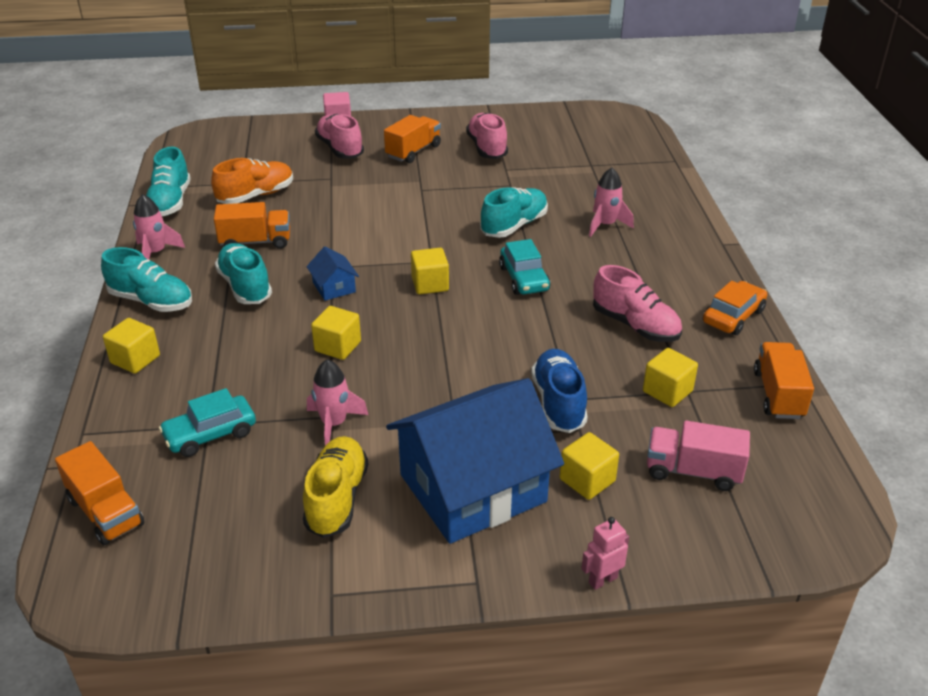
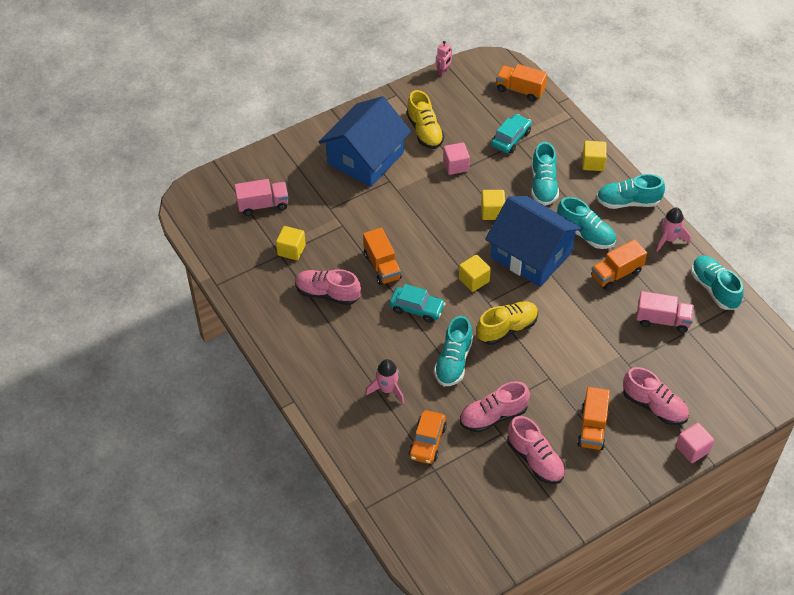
camera: 155 degrees right, 15 degrees up
(234, 355) = (543, 185): none -> turquoise shoe
(256, 196) = (662, 320): orange shoe -> pink truck
(334, 287) = (531, 254): blue house -> blue house, size x2.48
(334, 424) = (456, 166): pink rocket -> pink cube
(430, 234) = (507, 328): none -> yellow shoe
(504, 180) = (493, 416): none -> pink shoe
(524, 279) = (417, 308): turquoise car -> turquoise car turned 150 degrees clockwise
(558, 403) = (348, 220): blue shoe -> none
(587, 480) = (313, 181): yellow cube -> none
(602, 580) = (287, 139): pink robot -> pink robot (443, 72)
(733, 316) = (268, 325): orange car -> orange car (427, 441)
(778, 394) = (228, 271): orange truck -> orange truck (382, 266)

